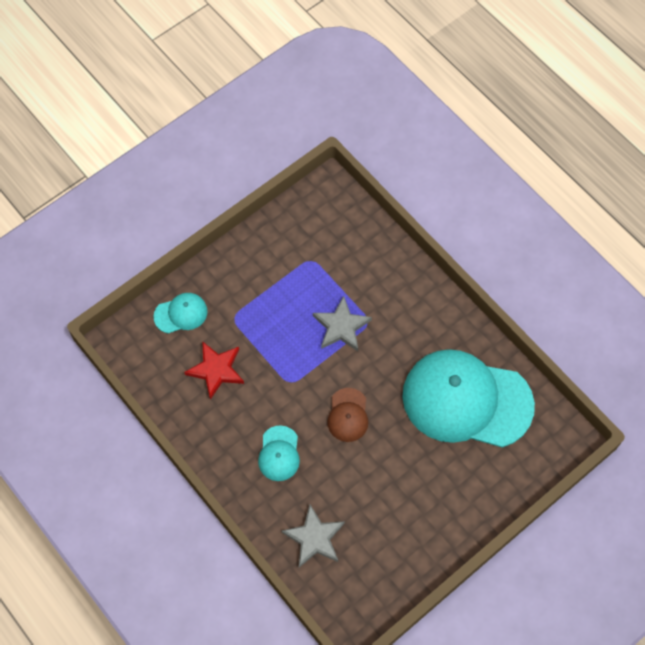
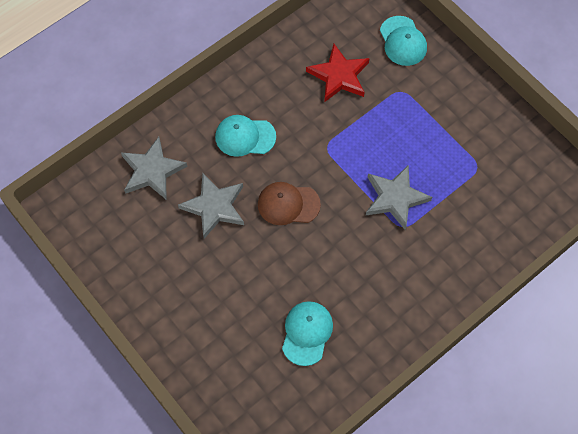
camera: 90 degrees right, 0 degrees up
(351, 479) = (214, 207): none -> grey star
(466, 400) = (307, 333): turquoise cap -> turquoise cap, size x0.43

